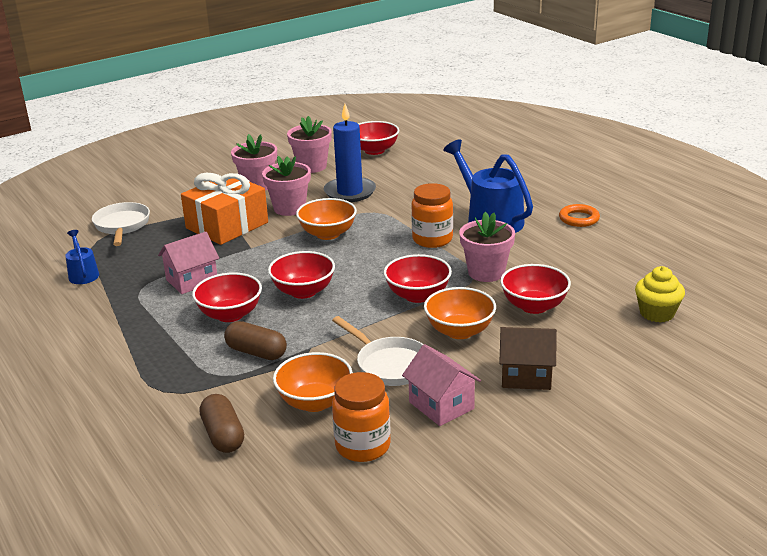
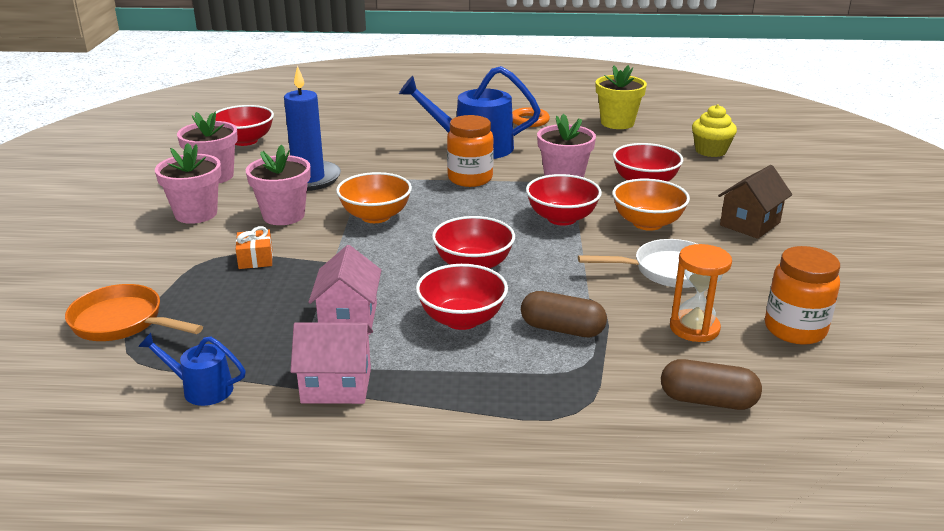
camera: 55 degrees left, 0 degrees up
(122, 226) = (122, 322): white pan -> orange pan
(227, 225) = (255, 258): orange gift -> orange gift, size x0.42
(256, 352) = (562, 329): brown capsule -> brown capsule turned 45 degrees clockwise
(315, 402) = (694, 328): orange bowl -> orange hourglass
(441, 405) = (760, 272): pink house -> pink house (336, 386)
(643, 253) = (617, 123): none -> yellow flower pot

